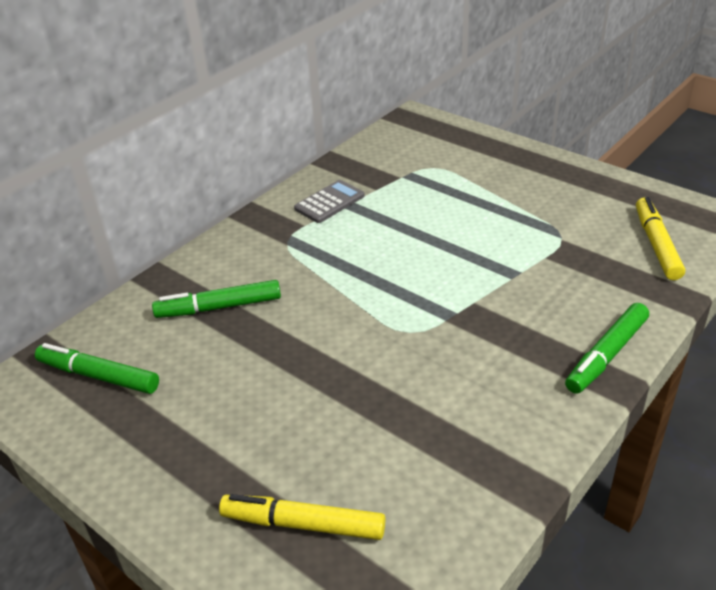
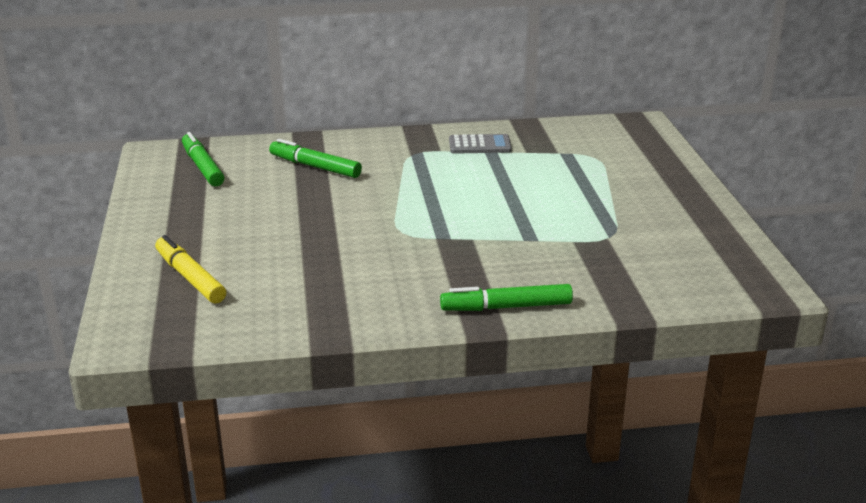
camera: 40 degrees right, 10 degrees down
(656, 245) = (677, 275): yellow marker -> none

